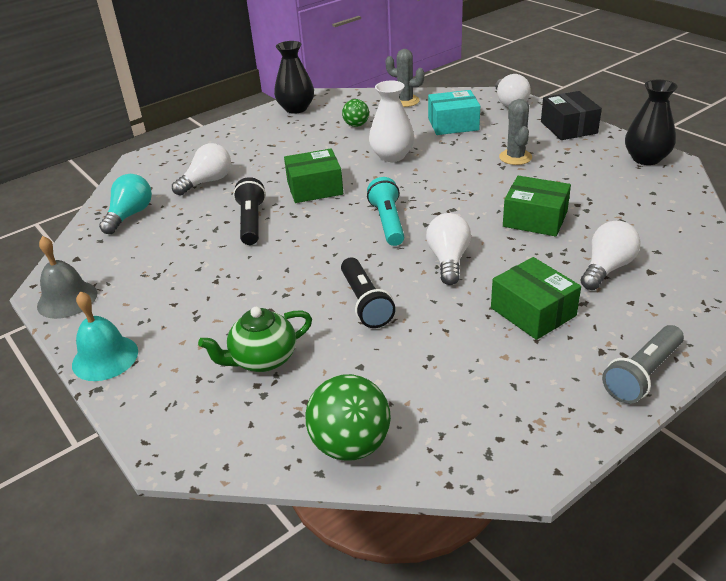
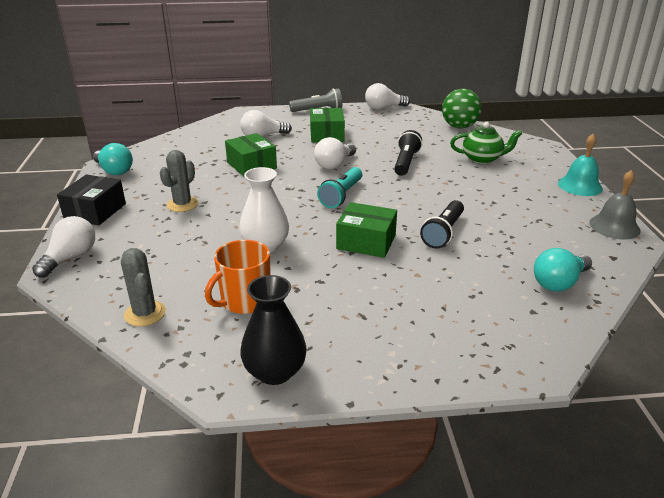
camera: 150 degrees left, 5 degrees down
(207, 182) = (464, 291): white light bulb -> white light bulb (384, 108)
(356, 125) = (245, 301): green ball -> orange mug
(453, 124) = (162, 256): turquoise box -> none
(646, 158) = (114, 171): black vase -> turquoise light bulb

